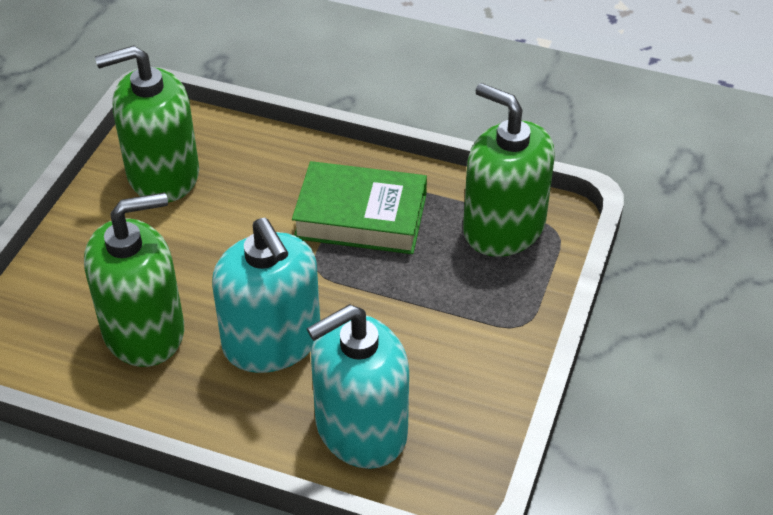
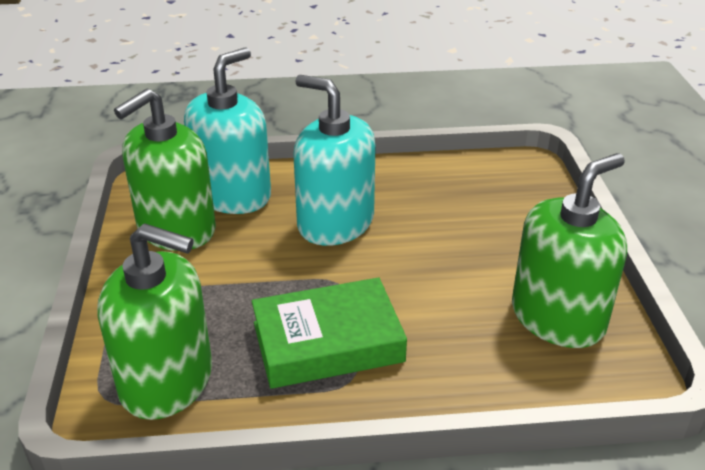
camera: 155 degrees right, 10 degrees down
(144, 331) = (438, 202): green soap dispenser -> green soap dispenser (176, 229)

